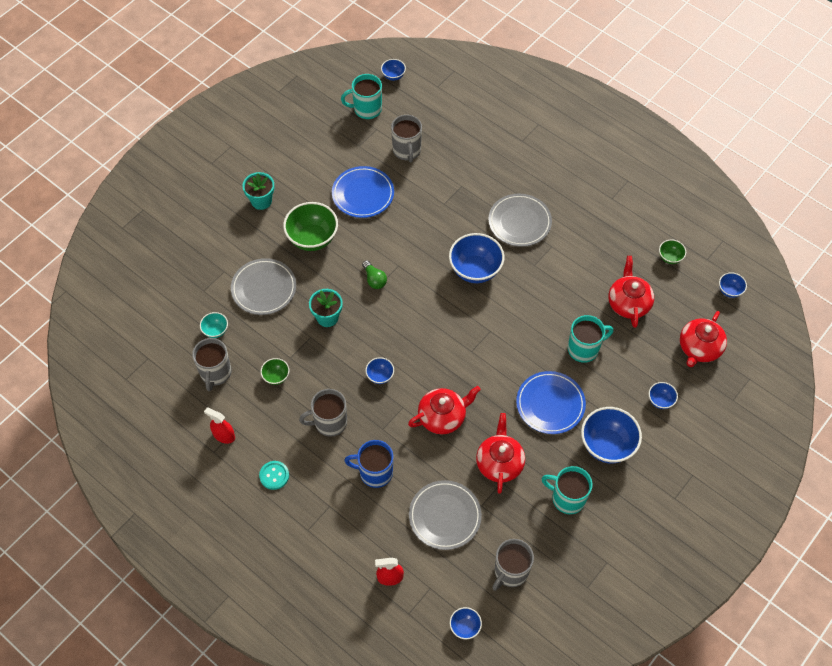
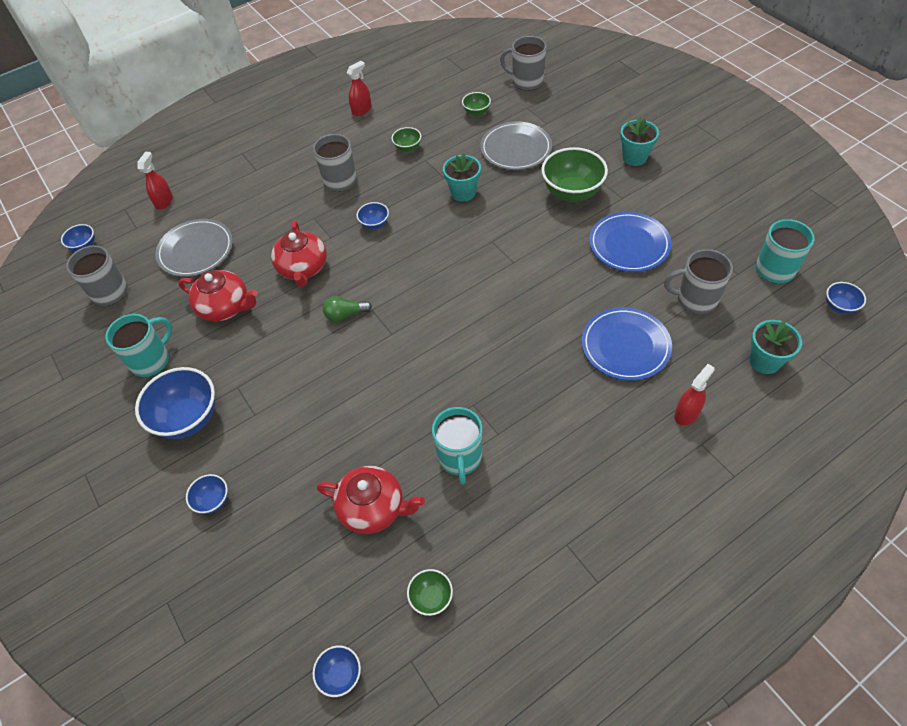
camera: 110 degrees right, 5 degrees down
(215, 331) = (476, 112): turquoise bowl -> green bowl
(215, 373) = (429, 109): grey mug -> grey mug (526, 81)
(274, 475) = (305, 137): turquoise button -> none
(374, 279) = (500, 237): green light bulb -> green light bulb (345, 314)
(375, 472) = (270, 205): blue mug -> none
(450, 112) = (764, 361): none -> turquoise flower pot
(475, 270) = (484, 336): blue bowl -> none
(502, 149) = (686, 413): none -> red spray bottle
(519, 222) = (548, 404): grey plate -> none
(550, 404) = (269, 372): blue plate -> blue plate (625, 346)
(584, 349) = (326, 430): turquoise mug -> turquoise mug (460, 458)
(699, 348) = (264, 584): red teapot -> none

